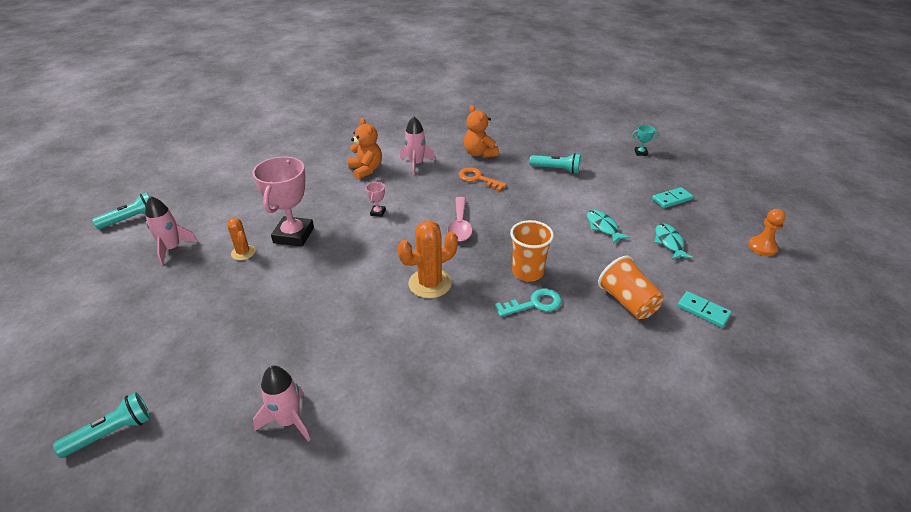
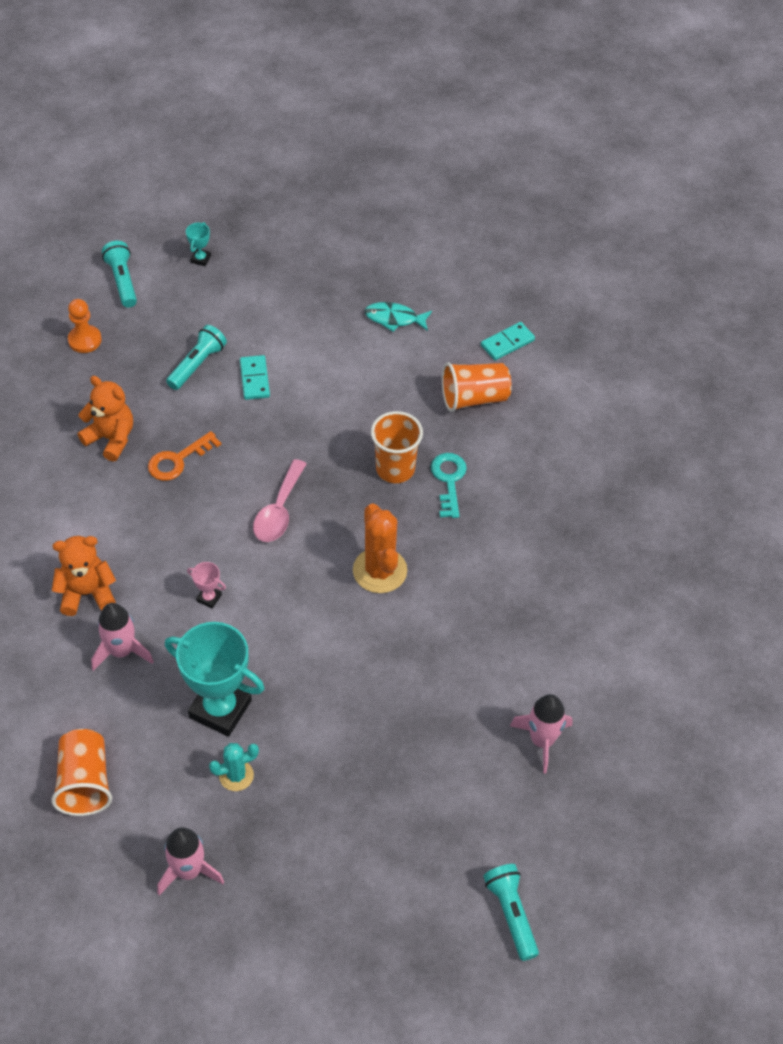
camera: 75 degrees left, 15 degrees up
(130, 219) = (81, 938): turquoise flashlight -> turquoise flashlight (122, 281)
(236, 197) = (85, 782): none -> orange cup
(243, 252) = (236, 775): orange cactus -> turquoise cactus
(293, 235) = (220, 709): pink trophy -> turquoise trophy
(416, 164) = (101, 525): pink rocket -> pink rocket (121, 651)
(460, 225) = (279, 511): pink spoon -> pink spoon turned 90 degrees clockwise
(479, 153) = (111, 438): orange teddy bear -> orange teddy bear turned 135 degrees counterclockwise
(603, 227) = (342, 366): turquoise fish -> none
(672, 199) = (316, 277): turquoise domino -> turquoise domino (254, 379)
(762, 247) = (433, 244): orange pawn -> orange pawn (85, 340)

